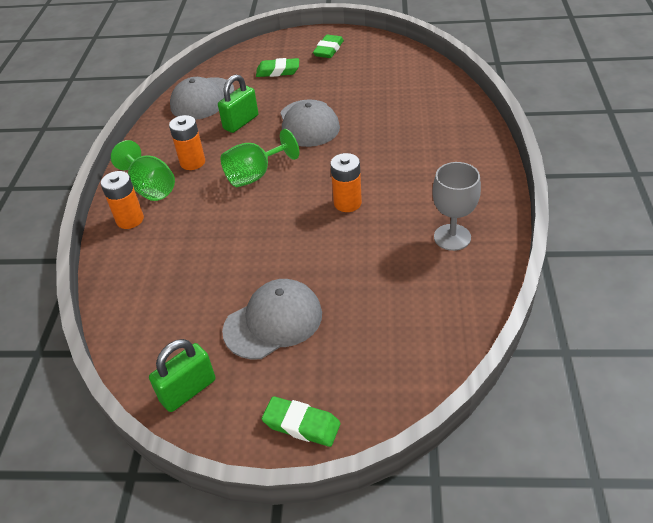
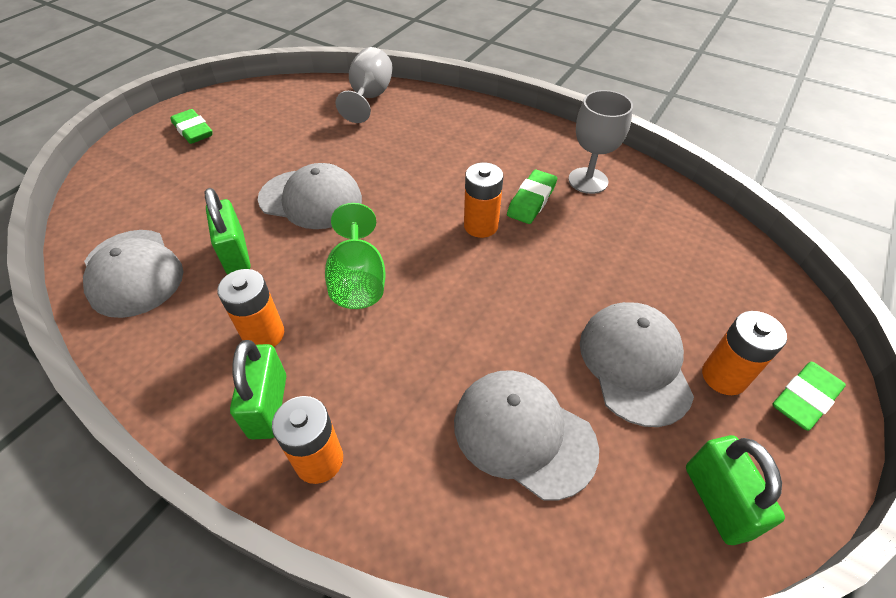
camera: 65 degrees left, 5 degrees up
(150, 187) = (268, 406): green goblet -> green padlock
(187, 288) = (523, 434): none -> grey cap
(278, 71) = (175, 183): green eraser -> green eraser (531, 201)
(293, 373) = (724, 376): none -> orange battery
(440, 92) = (369, 98): none -> grey goblet

